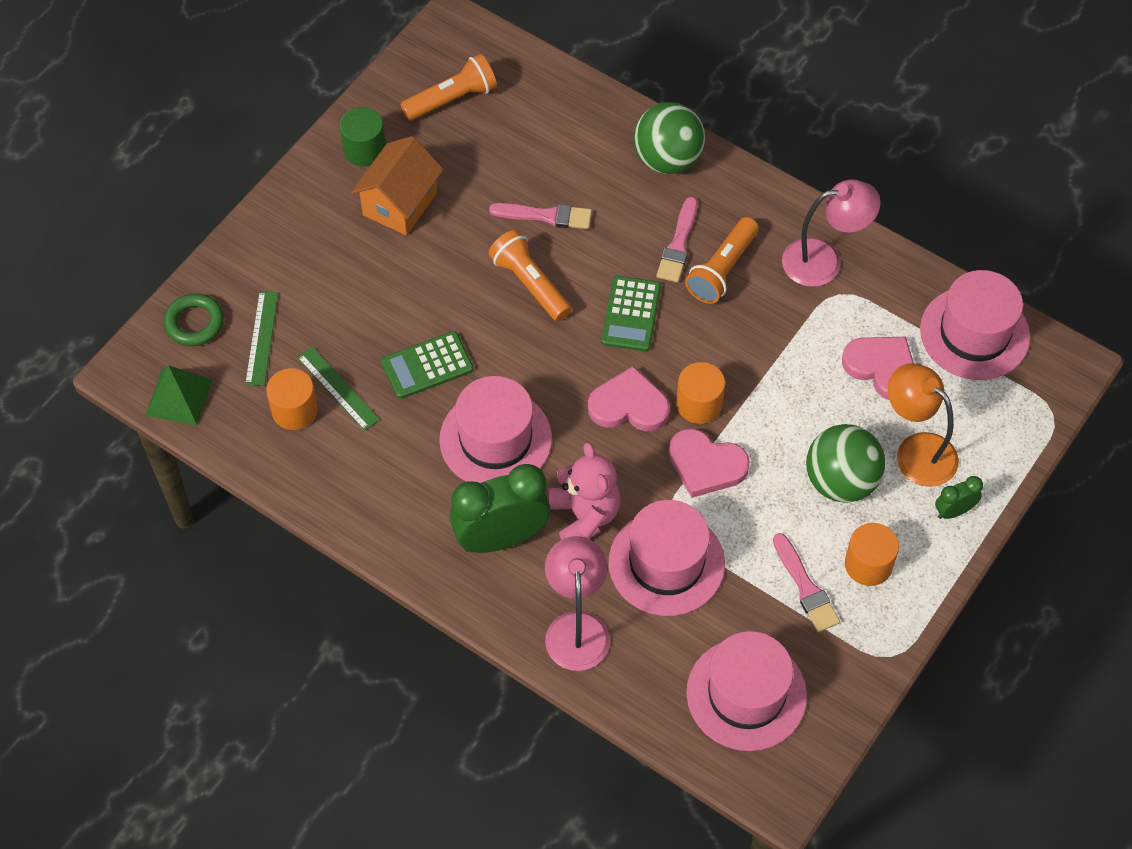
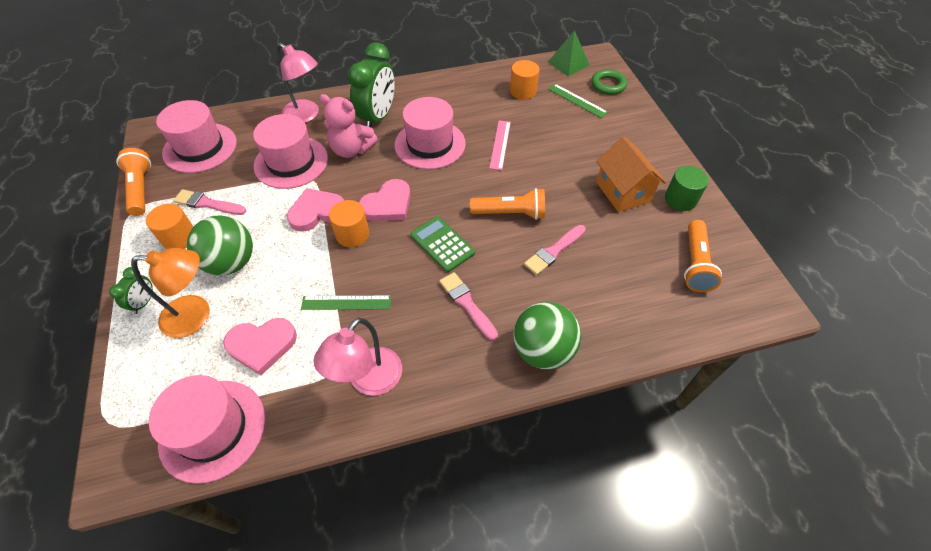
camera: 130 degrees right, 5 degrees down
(338, 388) = (520, 109): green ruler -> green ruler (346, 302)
(427, 366) = (500, 144): green calculator -> pink ruler
(722, 270) = (424, 313): orange flashlight -> orange flashlight (141, 189)

